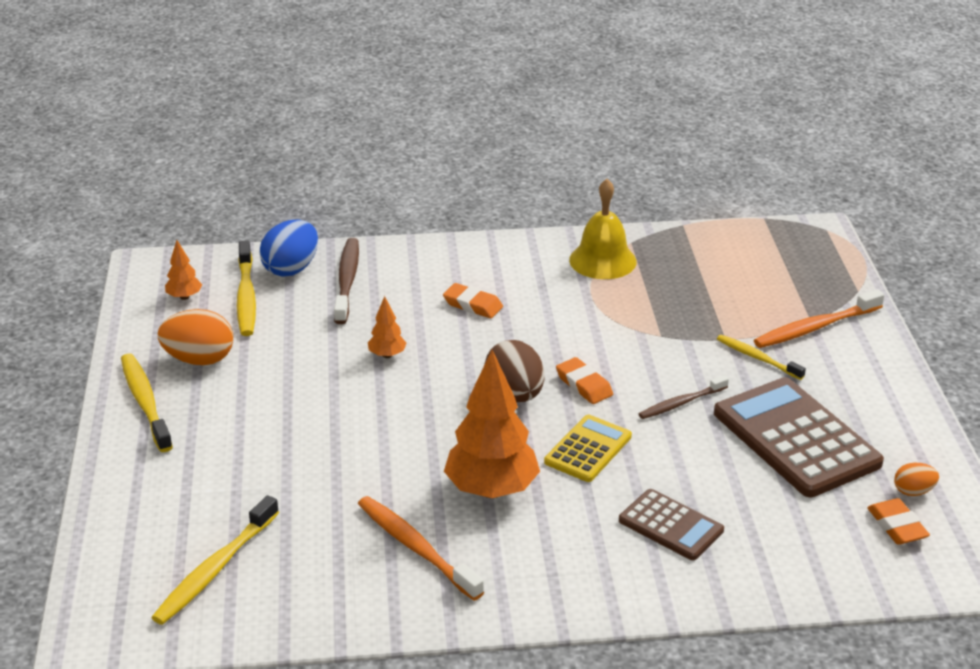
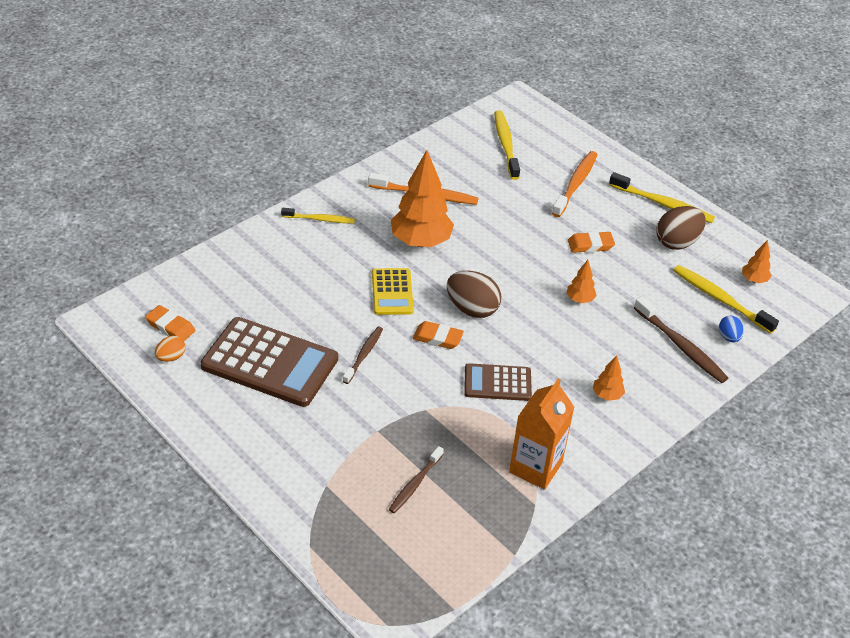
camera: 140 degrees right, 10 degrees up
(199, 360) = (677, 242): orange egg -> brown egg
(291, 269) = (728, 337): blue egg -> blue egg, size x0.53
(472, 277) = (607, 395): none -> orange tree
(473, 305) = (577, 369): orange eraser -> orange eraser (590, 245)
(602, 260) = (535, 467): yellow bell -> orange carton
(670, 526) = (304, 266): brown calculator -> brown calculator (497, 383)
(725, 291) = (415, 484): none -> brown toothbrush
(757, 358) = (341, 423): yellow toothbrush -> yellow toothbrush (320, 219)
(815, 327) = (318, 479): orange toothbrush -> orange toothbrush (575, 184)

